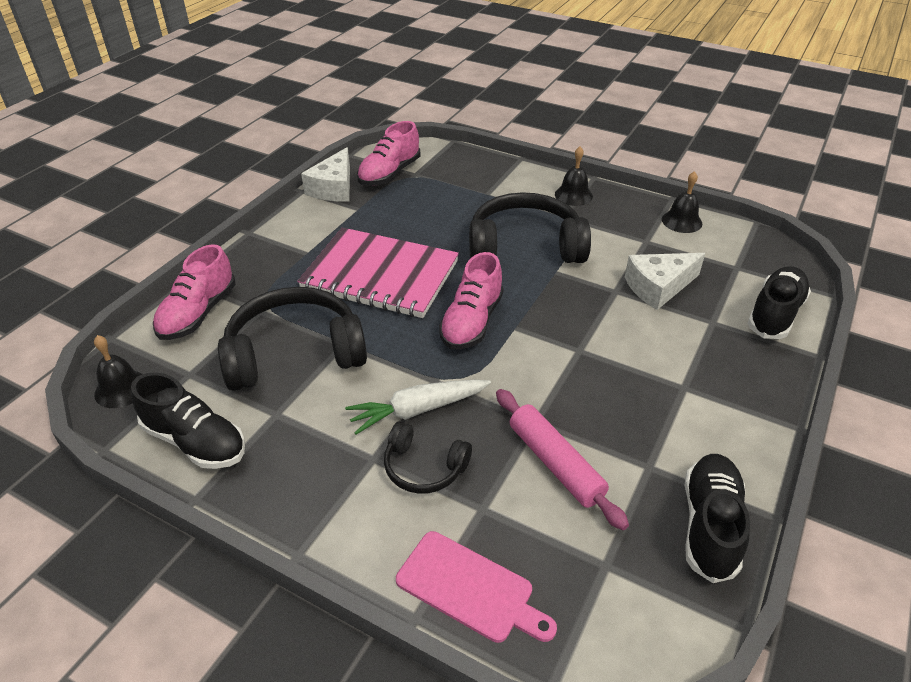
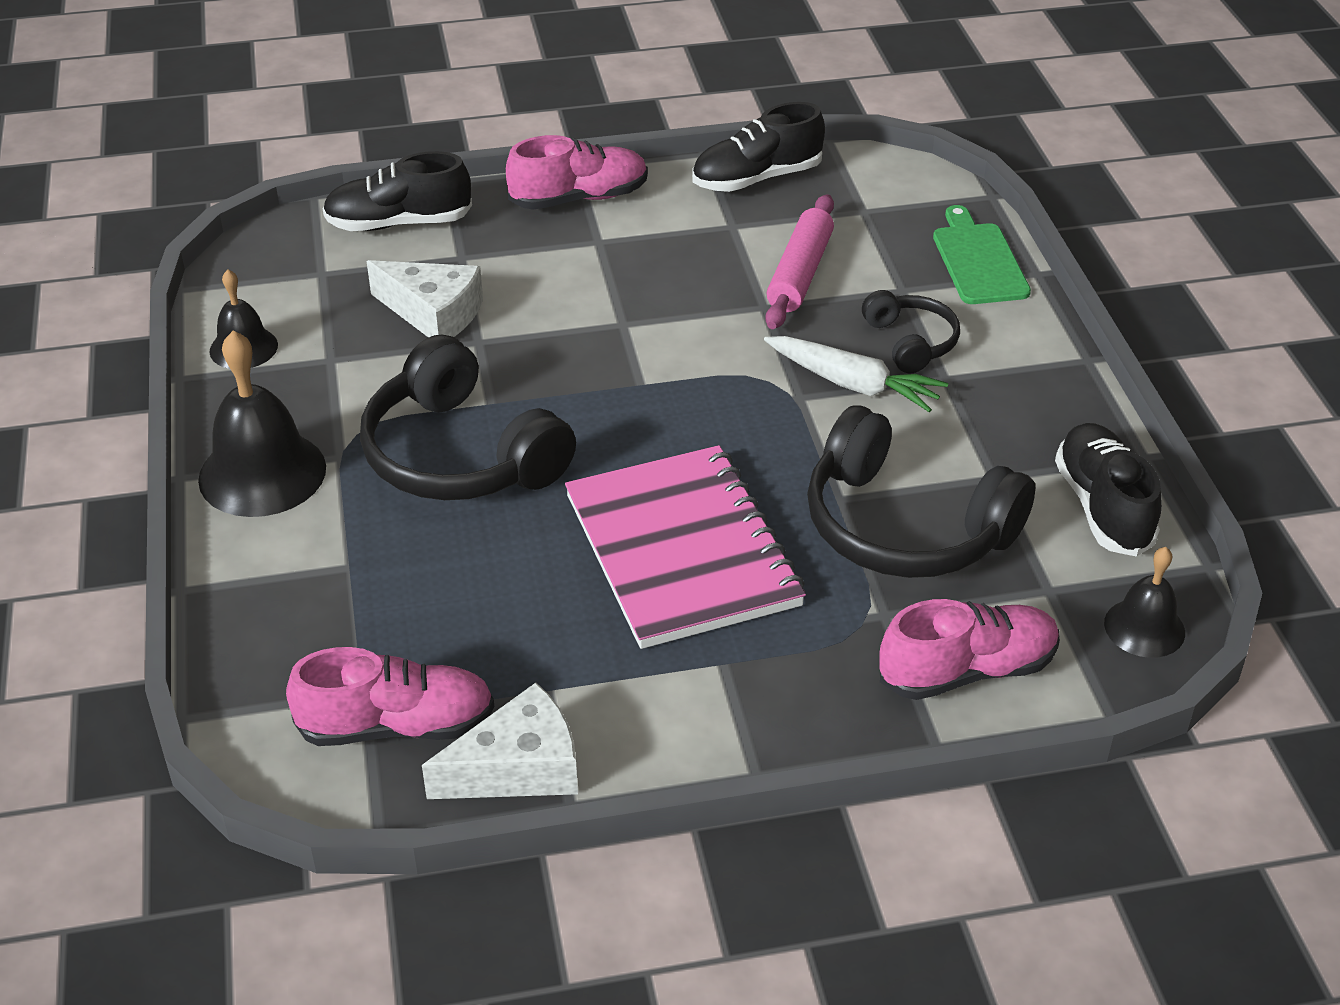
camera: 130 degrees left, 0 degrees up
(470, 589) = (978, 260): pink cutting board -> green cutting board
(471, 322) = (673, 420): pink shoe -> pink shoe (579, 198)
(573, 195) = (262, 473): black bell -> black bell, size x1.73

